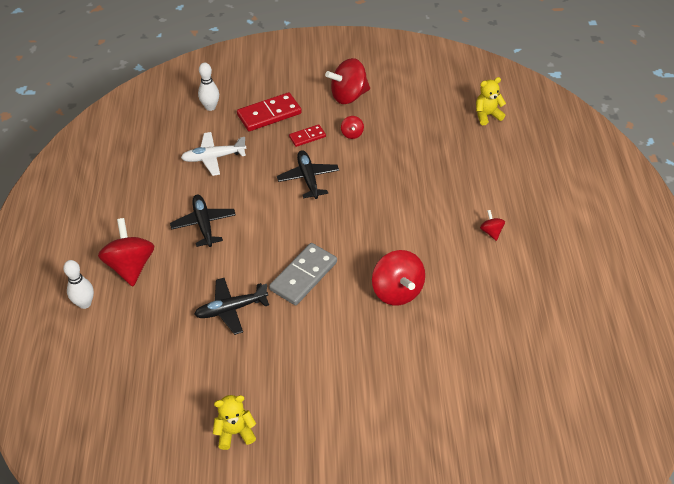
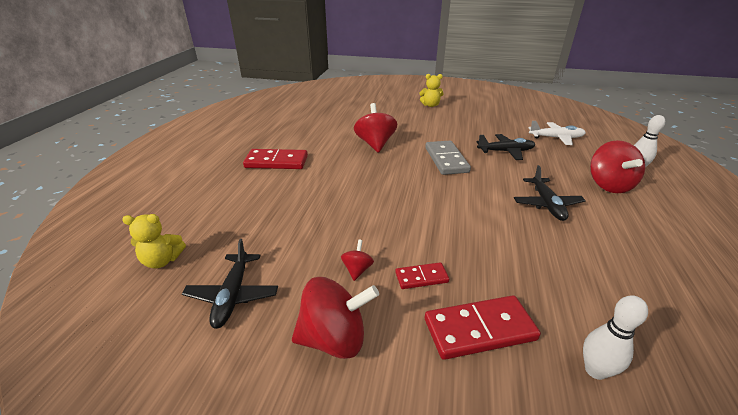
camera: 165 degrees left, 15 degrees down
(213, 157) = (558, 272): white plane -> white plane (556, 138)
(235, 432) = (494, 112): yellow teddy bear -> yellow teddy bear (430, 105)
(303, 276) = (446, 160): grey domino -> grey domino turned 60 degrees counterclockwise
(308, 178) = (429, 227): black plane -> black plane (233, 295)
(491, 232) = (276, 162): red spinning top -> red domino

